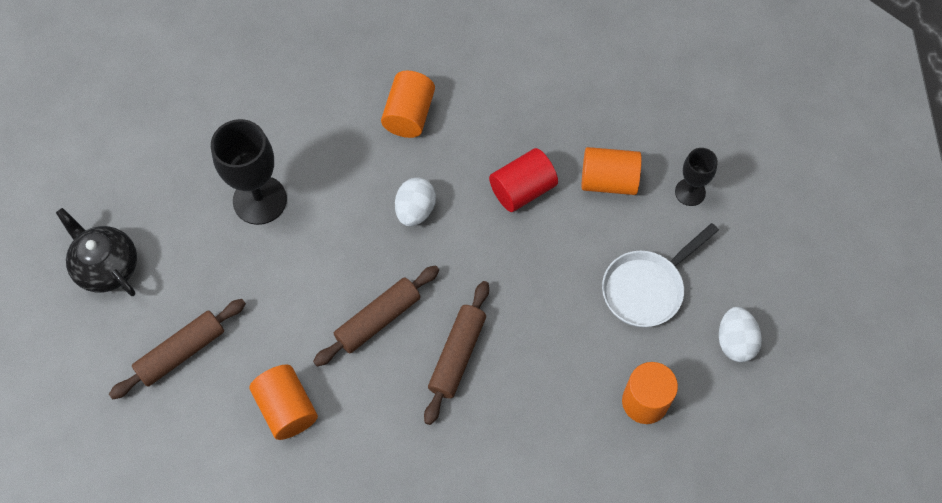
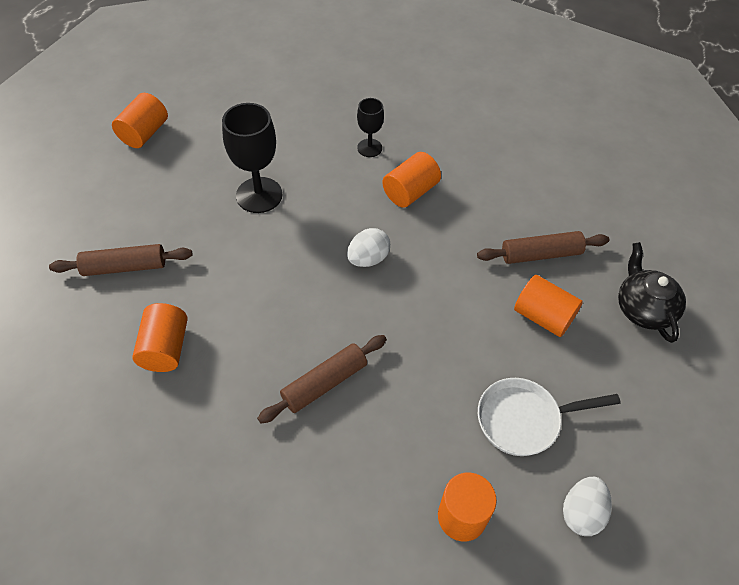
camera: 30 degrees right, 10 degrees down
(80, 194) = (144, 133): none -> orange cylinder
(106, 266) = (123, 185): black teapot -> black teapot (643, 308)
(378, 319) = (282, 322): brown rolling pin -> brown rolling pin (541, 254)
(522, 189) = (464, 287): red cylinder -> none
(690, 192) = (612, 362): black goblet -> black goblet (369, 148)

